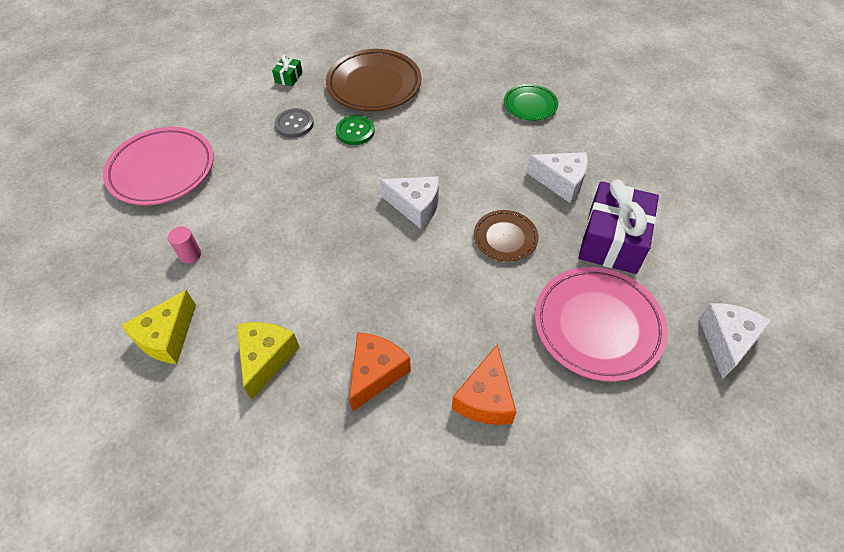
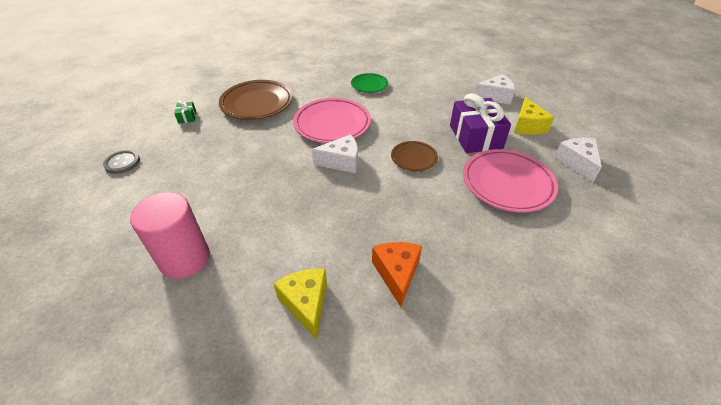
camera: 30 degrees left, 10 degrees down
(162, 170) = (116, 210): pink plate -> pink plate (332, 124)
(167, 337) = (206, 329): yellow cheese -> yellow cheese (527, 126)
(190, 254) = (185, 259): pink cylinder -> pink cylinder, size x2.42
(294, 124) = (213, 143): grey button -> grey button (122, 163)
(355, 131) = (264, 133): green button -> none
(485, 398) = (480, 254): orange cheese -> none
(561, 182) = (421, 118): white cheese -> white cheese (495, 97)

